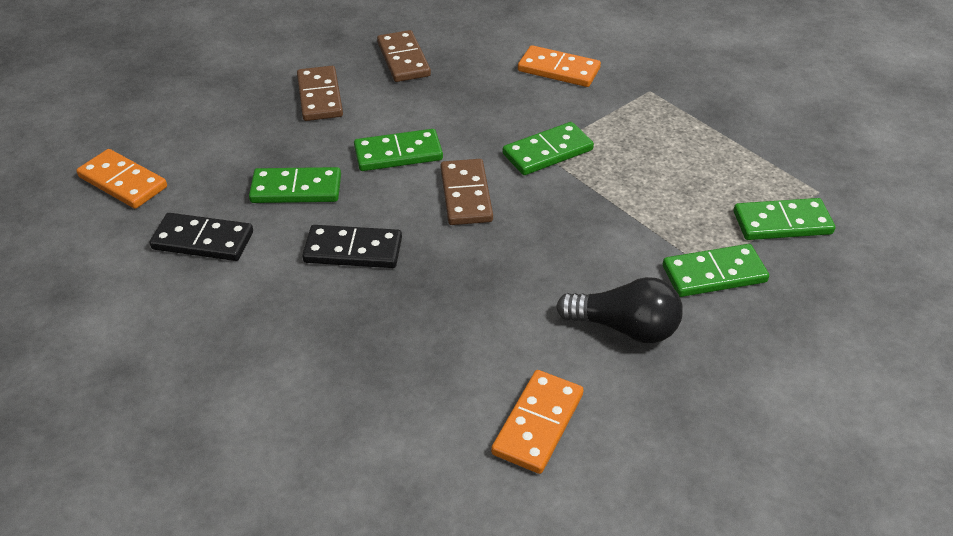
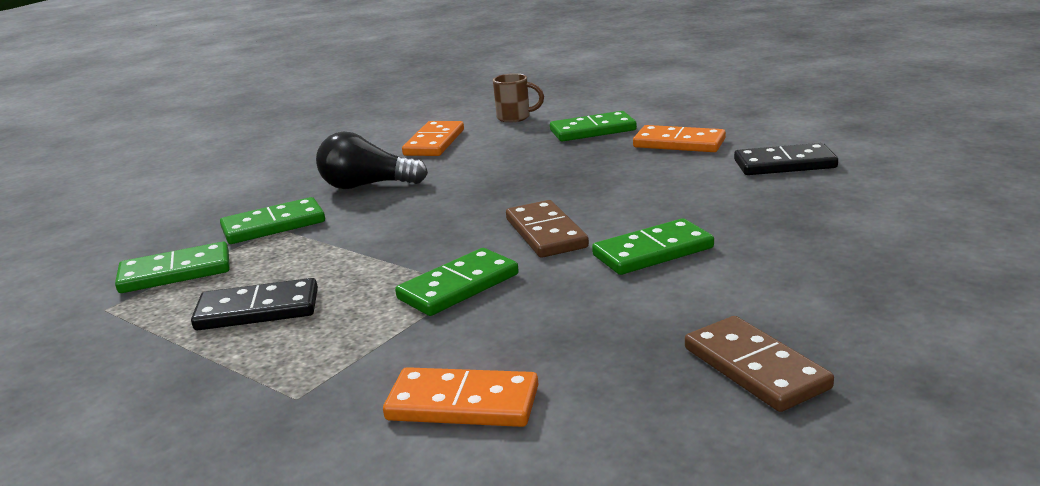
camera: 170 degrees right, 20 degrees down
(123, 182) = (933, 180): orange domino -> orange domino (679, 143)
(296, 189) = (740, 206): green domino -> green domino (592, 130)
(320, 96) = (827, 290): brown domino -> none
(353, 250) = (635, 182): black domino -> black domino (258, 310)
(408, 475) = (515, 117): none -> brown mug

